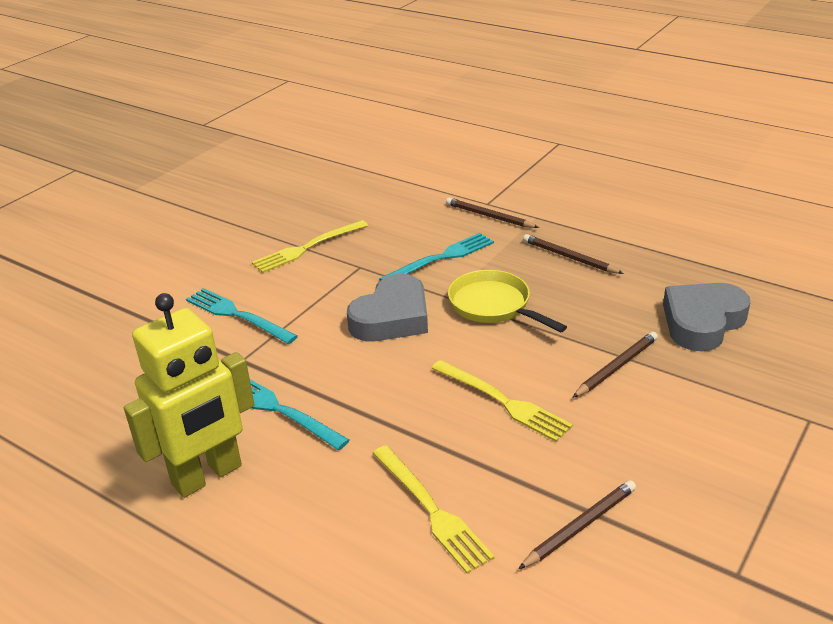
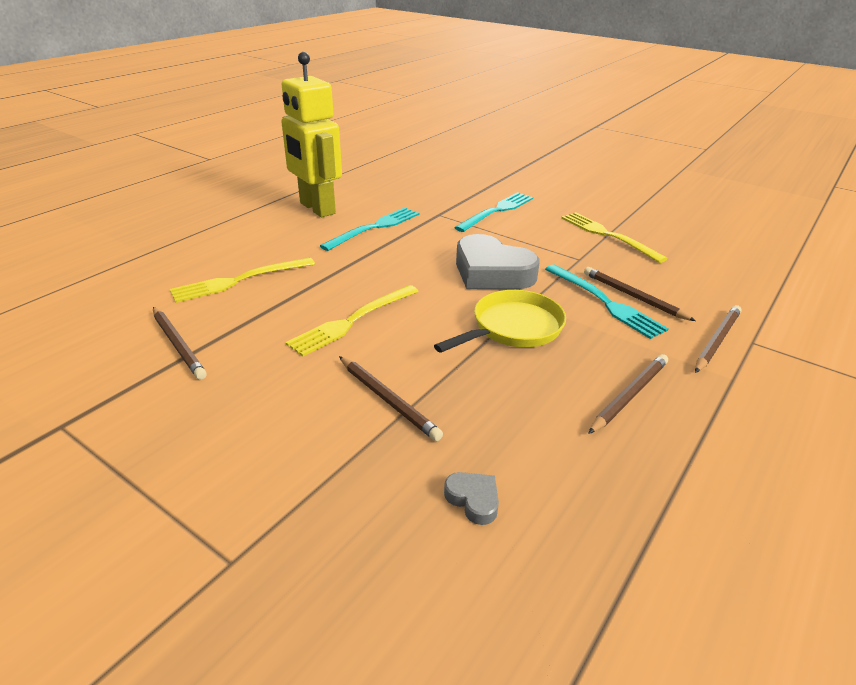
camera: 90 degrees right, 0 degrees up
(429, 244) = (633, 296): none -> brown pencil
(702, 322) = (473, 500): grey heart -> grey heart, size x0.43

